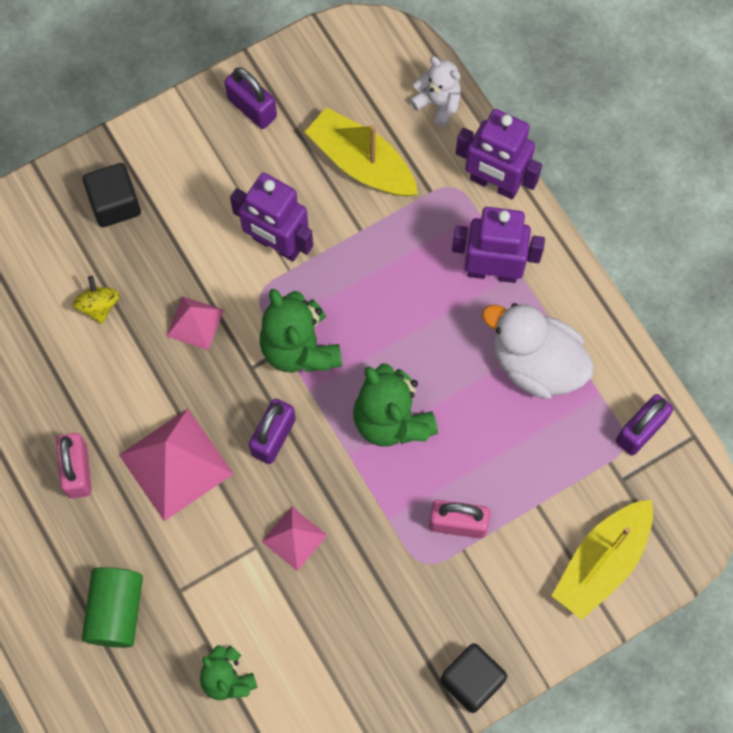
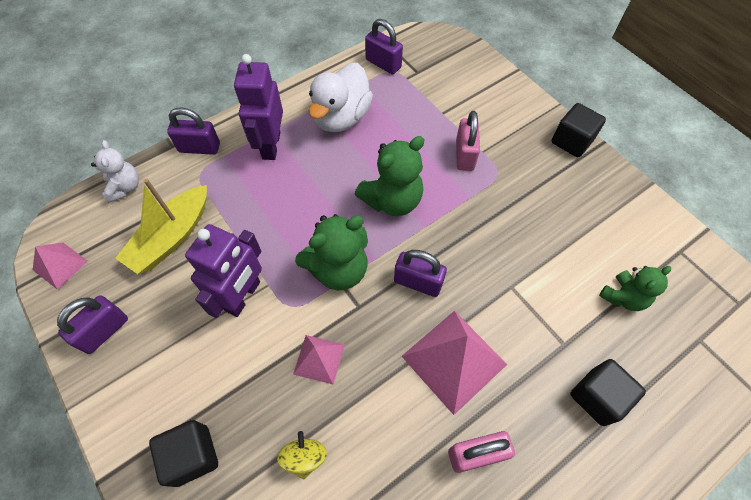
camera: 95 degrees left, 10 degrees down
(99, 306) = (304, 457): yellow spinning top -> yellow spinning top turned 105 degrees clockwise
(116, 611) = (597, 397): green cylinder -> black cube
(294, 538) = (499, 259): pink pyramid -> pink pyramid (60, 265)
(438, 103) = (125, 187): white teddy bear -> white teddy bear turned 135 degrees clockwise
(494, 183) = (199, 148): purple robot -> purple padlock
(601, 563) = (474, 79): yellow boat -> none

